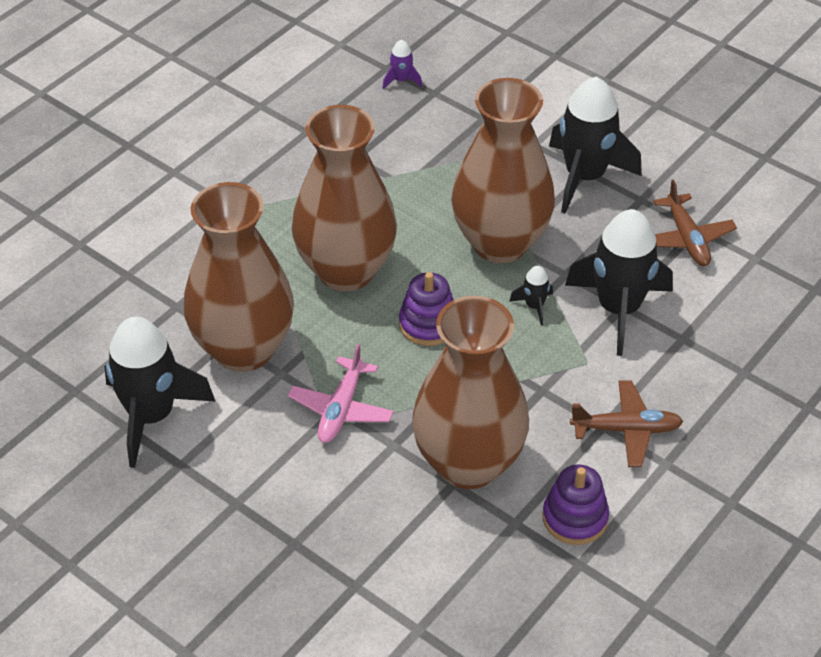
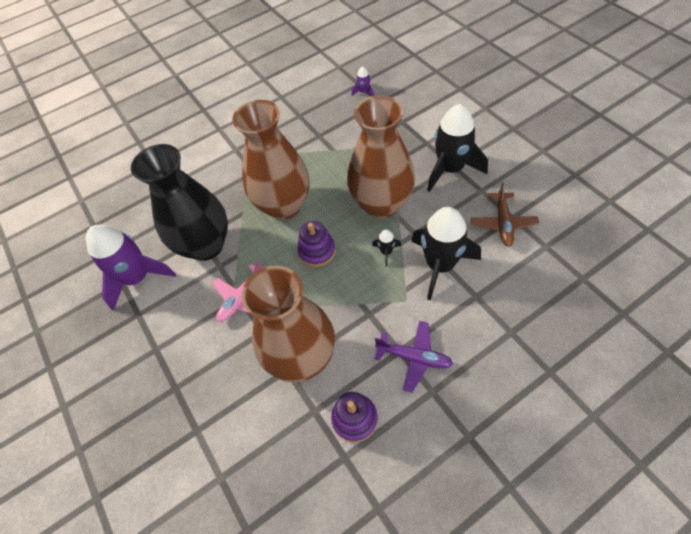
camera: 25 degrees right, 10 degrees up
(152, 415) = (138, 278): black rocket -> purple rocket
(244, 349) = (206, 245): brown vase -> black vase
(626, 430) = (414, 358): brown plane -> purple plane

